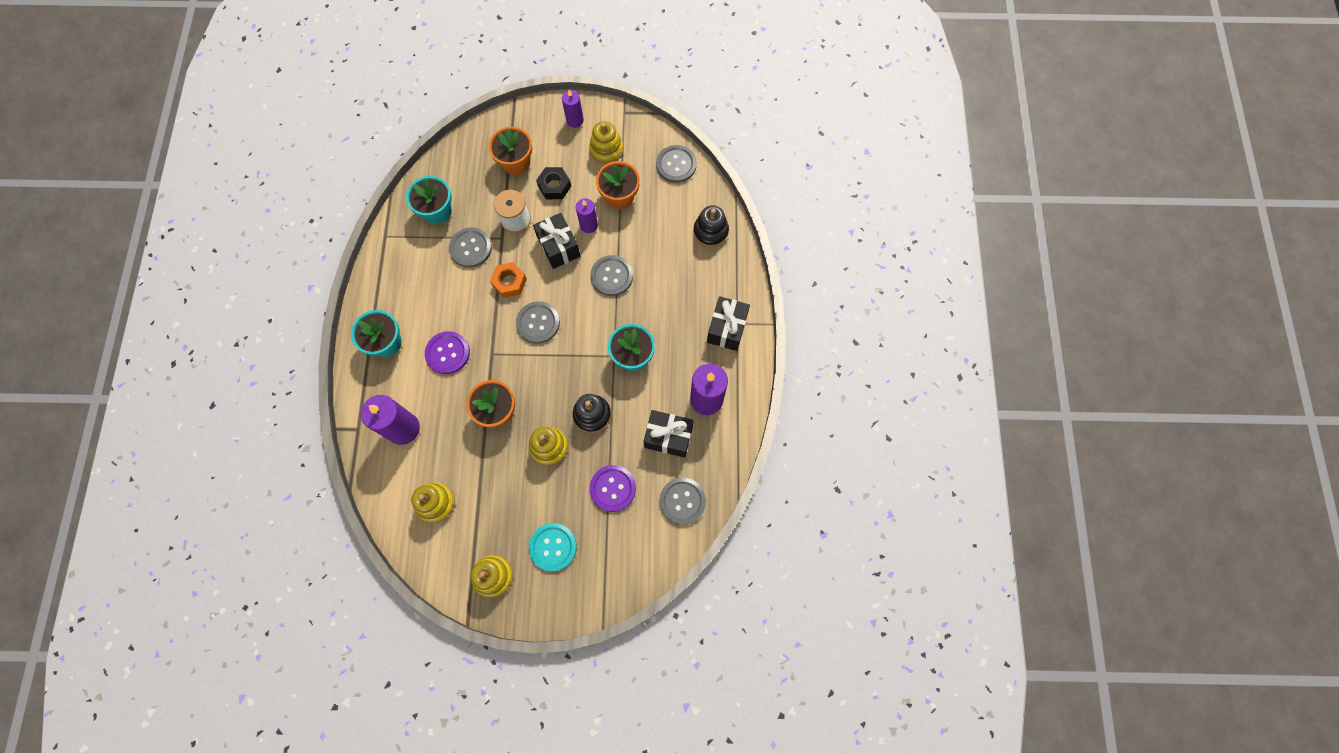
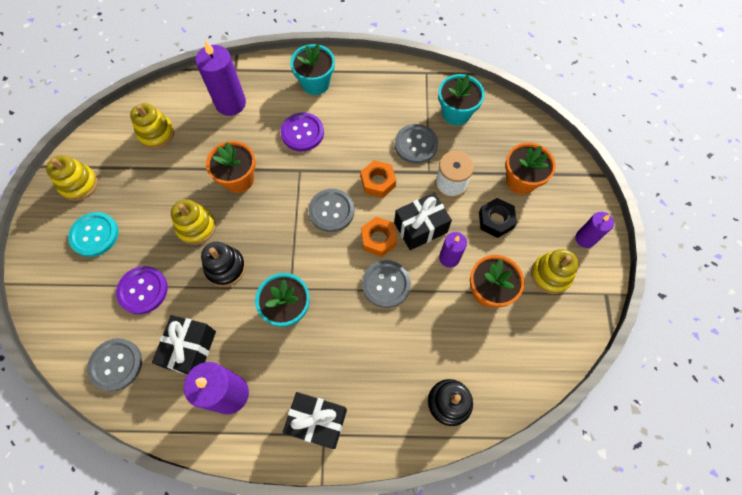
camera: 90 degrees right, 5 degrees down
(568, 282) = (378, 239): none -> orange nut
(676, 165) = (540, 359): grey button -> none

